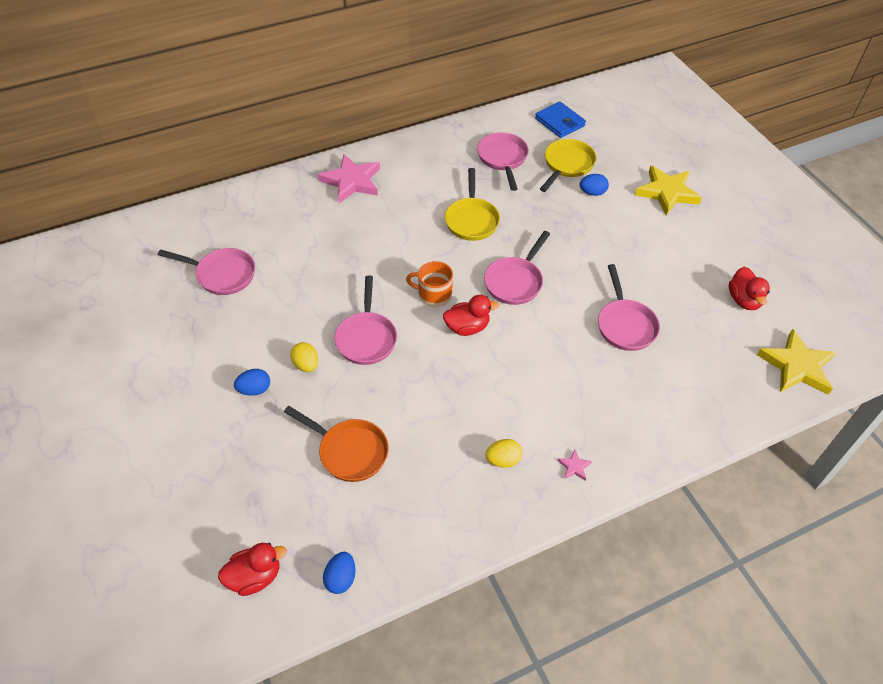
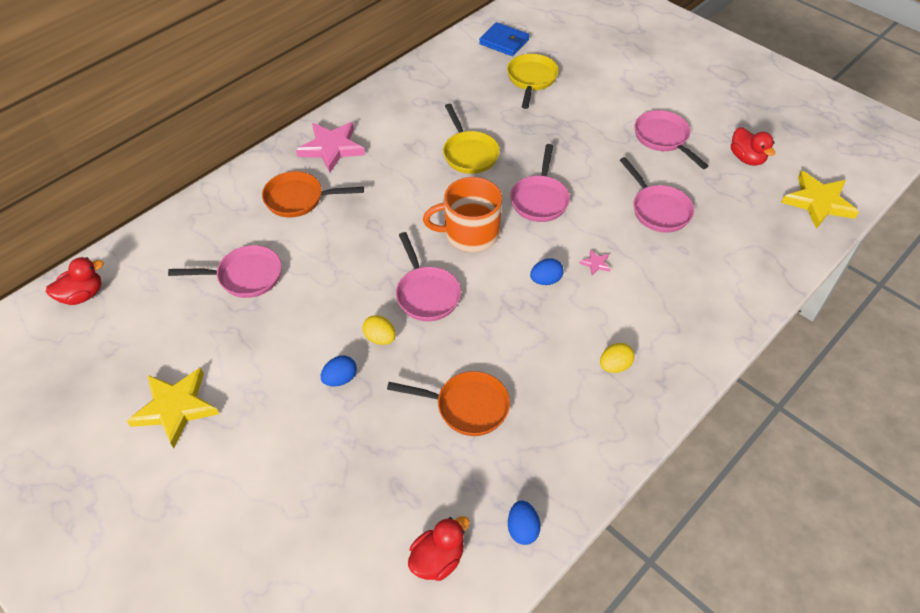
camera: 20 degrees left, 0 degrees up
(301, 219) = (299, 199): none -> orange pan
(434, 294) = (470, 233): orange mug -> orange mug, size x1.58
(467, 327) = (517, 255): red duck -> red duck (82, 295)
(503, 159) = (469, 89): pink pan -> pink pan (663, 138)
(574, 466) = (680, 350): pink star -> pink star (595, 263)
(592, 193) = (567, 99): blue egg -> blue egg (545, 280)
(667, 192) = (633, 81): yellow star -> yellow star (175, 408)

